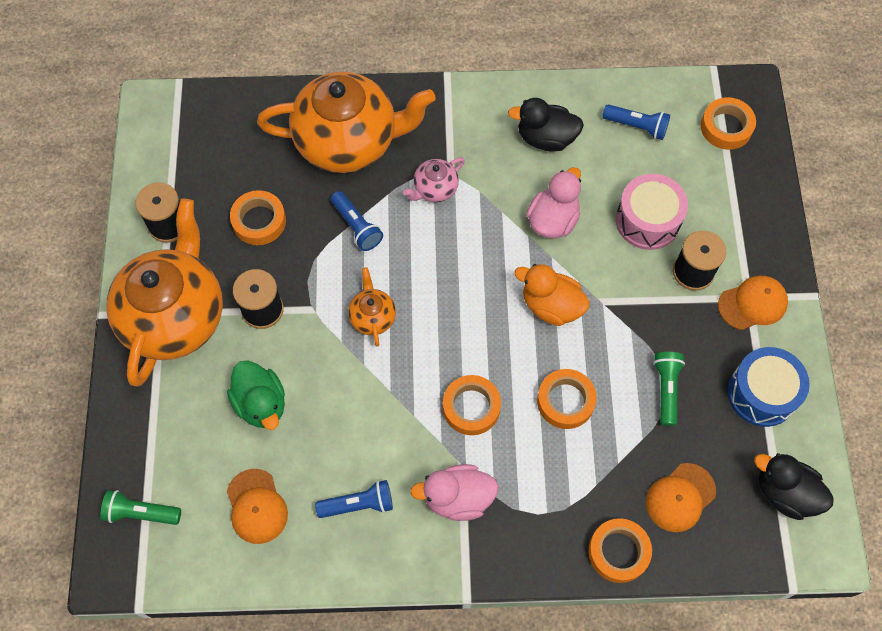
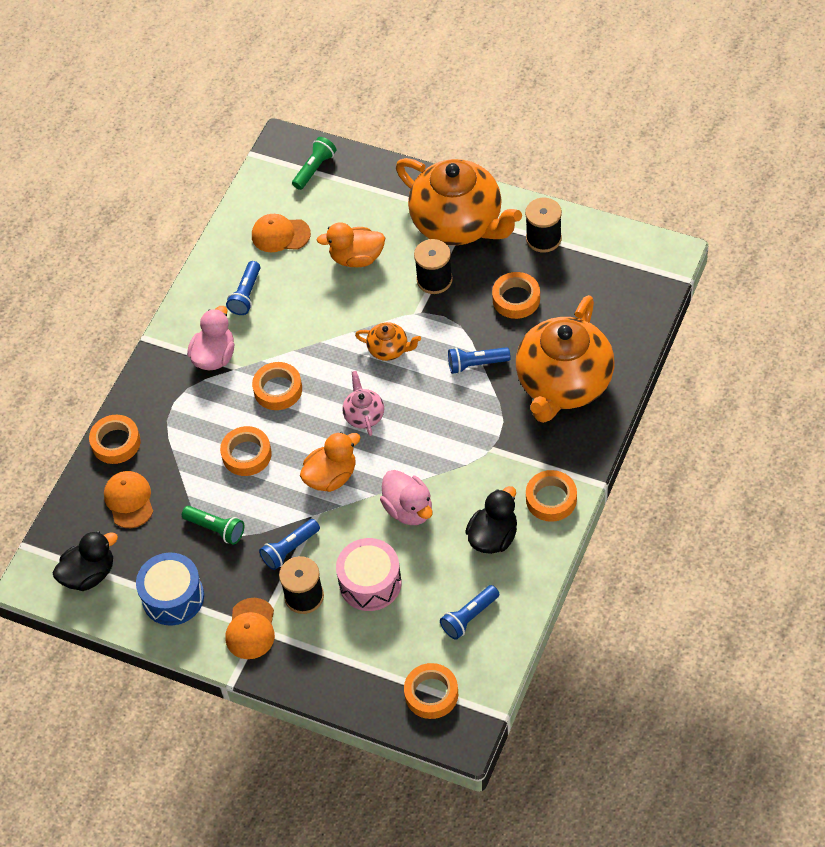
camera: 120 degrees right, 10 degrees down
(261, 404) = (356, 258): green duck -> orange duck
(435, 189) = (484, 432): pink teapot -> pink teapot (364, 415)
(482, 107) = (551, 499): none -> orange tape
(651, 307) = (289, 549): none -> blue flashlight

